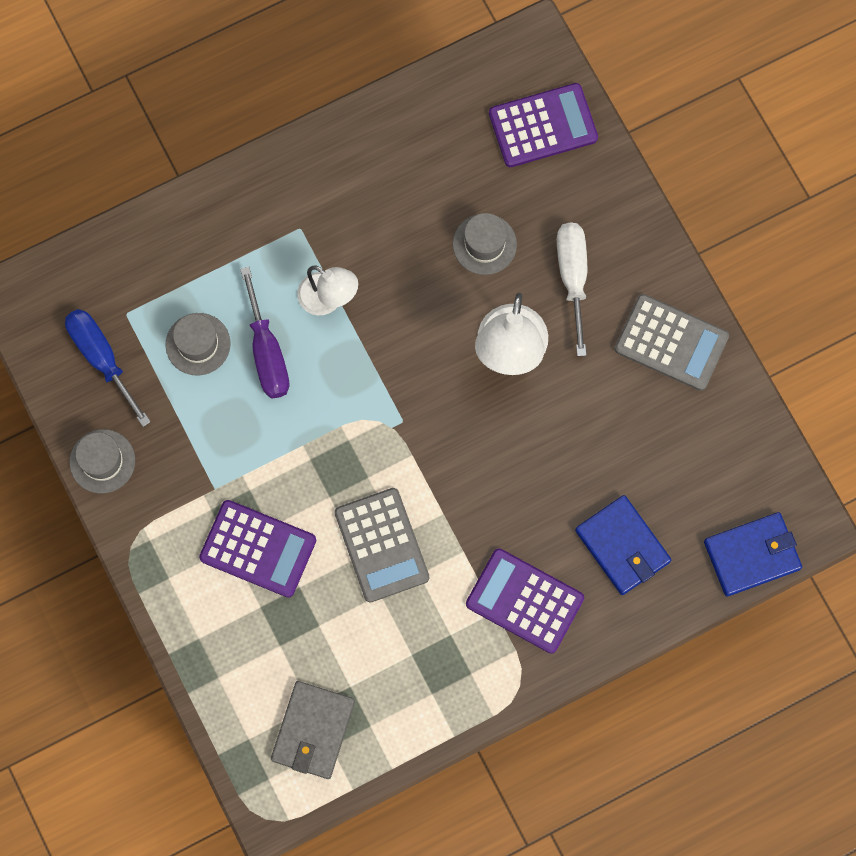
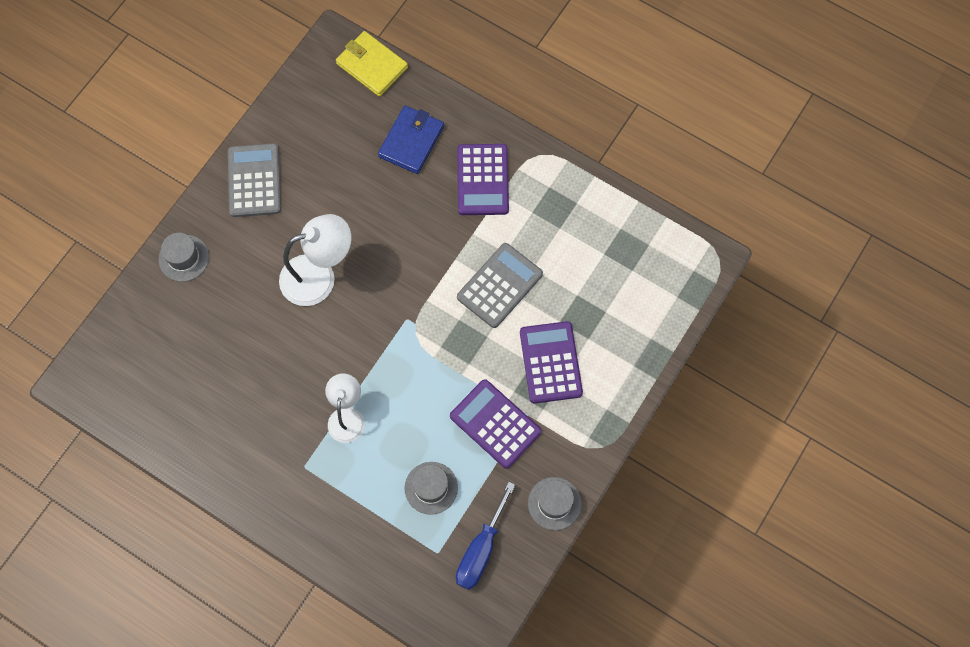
camera: 120 degrees left, 5 degrees down
(267, 352) = (409, 436): purple screwdriver -> none
(313, 731) = (646, 261): grey wallet -> none
(484, 244) = (247, 334): grey hat -> grey hat (183, 258)
(543, 126) = (135, 343): purple calculator -> purple calculator (495, 424)
(573, 277) = (240, 265): white screwdriver -> none
(752, 555) = (372, 65): blue wallet -> yellow wallet

